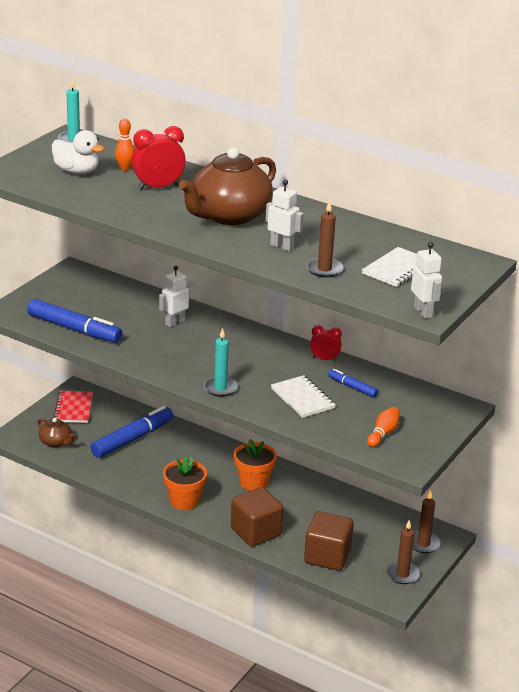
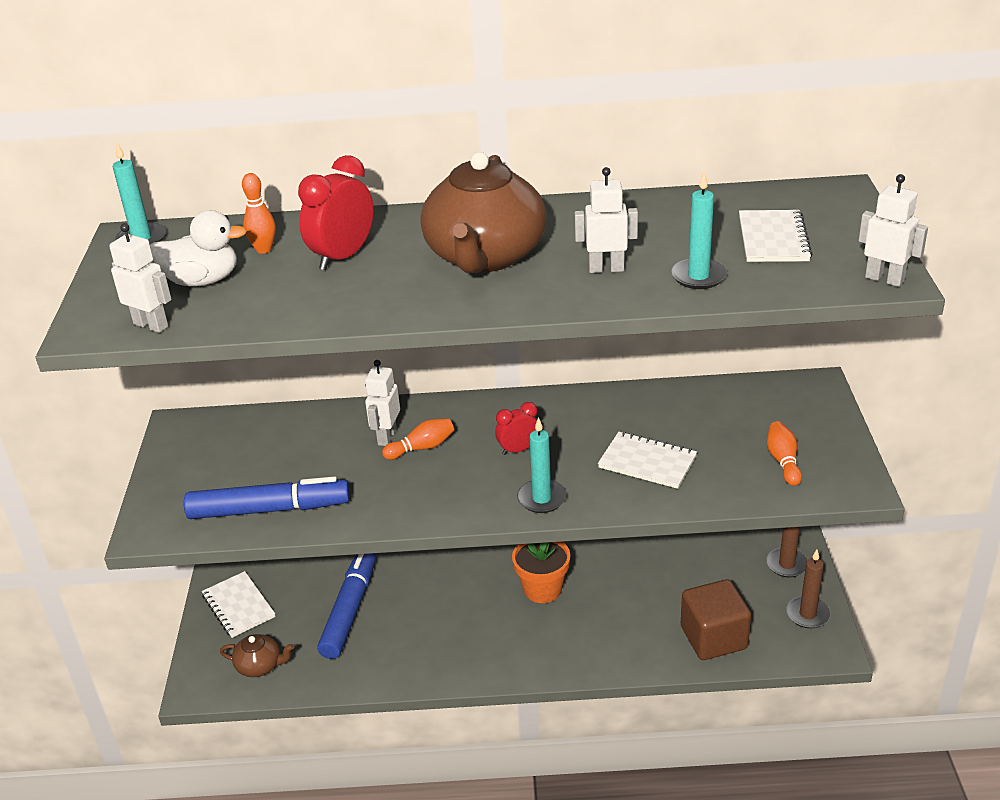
camera: 30 degrees left, 5 degrees up
(28, 182) = (151, 325): none -> white robot
(74, 408) = (239, 606): red notebook -> white notebook
(184, 501) = (491, 658): orange flower pot -> none
(187, 336) = (422, 448): none -> orange bowling pin
(256, 532) = (609, 652): brown cube -> none
(324, 269) = (698, 276): brown candle -> turquoise candle
(324, 359) = (609, 399): red clock -> red clock (518, 449)
(352, 387) = (681, 420): blue marker -> none

